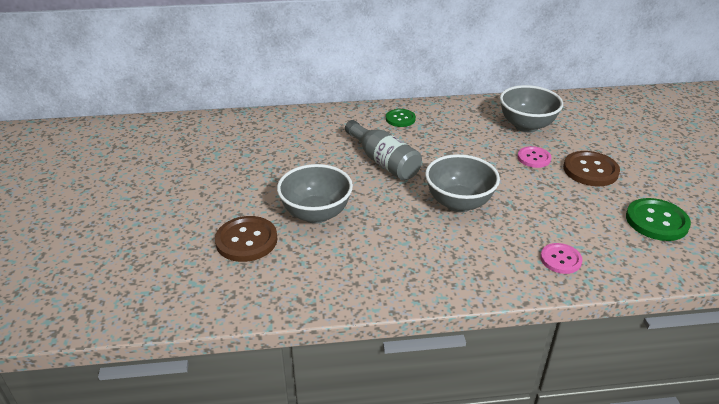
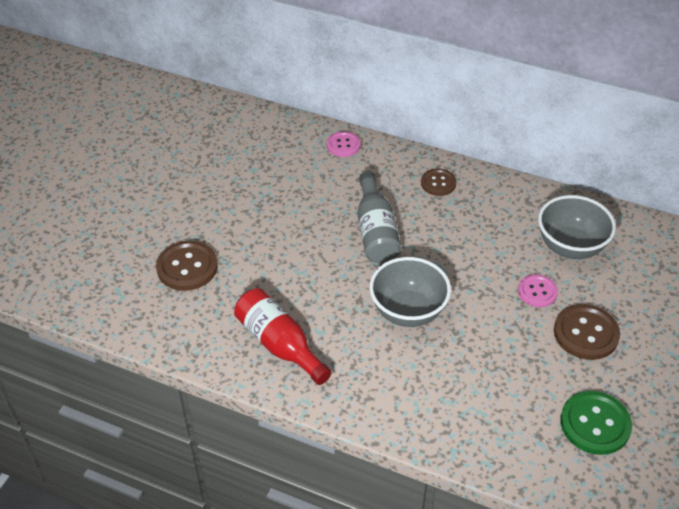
camera: 30 degrees right, 10 degrees up
(316, 214) = (266, 265): grey bowl -> none
(380, 265) = (279, 344): none -> red bottle
(400, 119) = (438, 183): green button -> brown button
(560, 259) = (450, 417): pink button -> pink button (343, 145)

